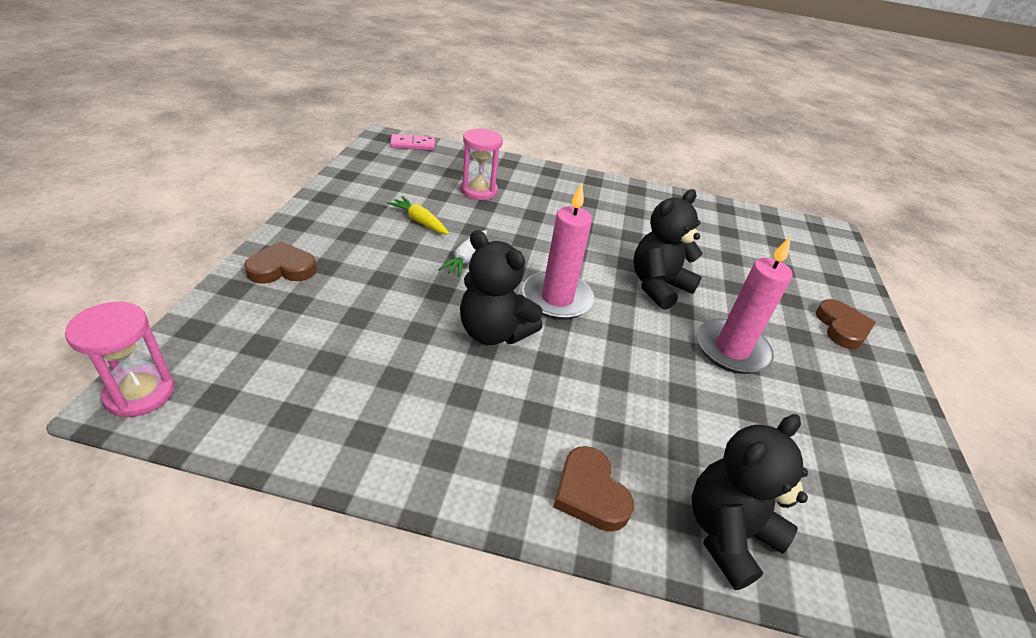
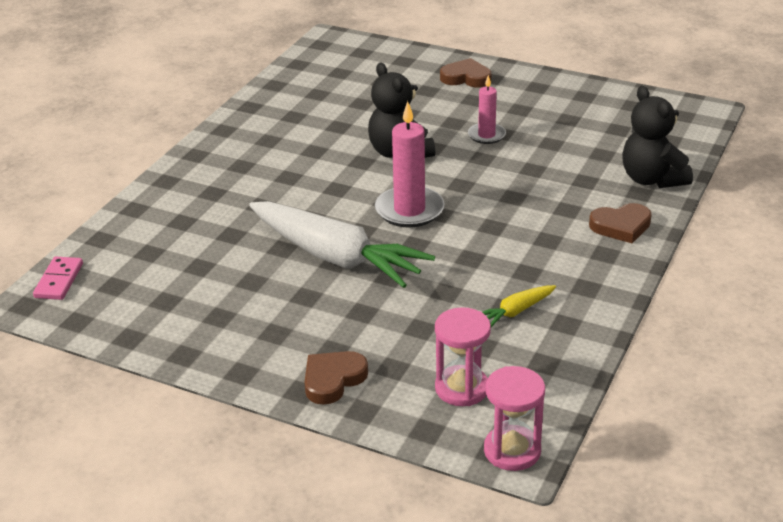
camera: 70 degrees left, 5 degrees down
(282, 268) = (333, 380): brown heart -> brown heart turned 45 degrees clockwise
(420, 222) = (258, 283): yellow carrot -> yellow carrot (515, 312)
(466, 258) = (336, 257): white carrot -> white carrot, size x2.34
(478, 191) = (199, 237): pink hourglass -> pink hourglass (461, 388)
(494, 332) = (452, 250): black teddy bear -> none
(731, 349) = (486, 135): pink candle -> pink candle, size x0.60

